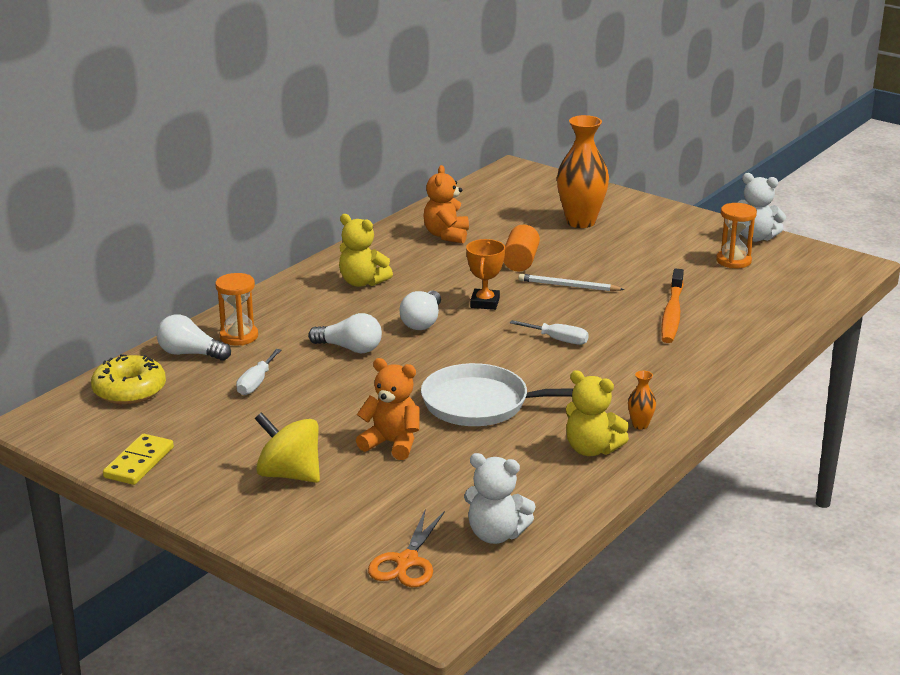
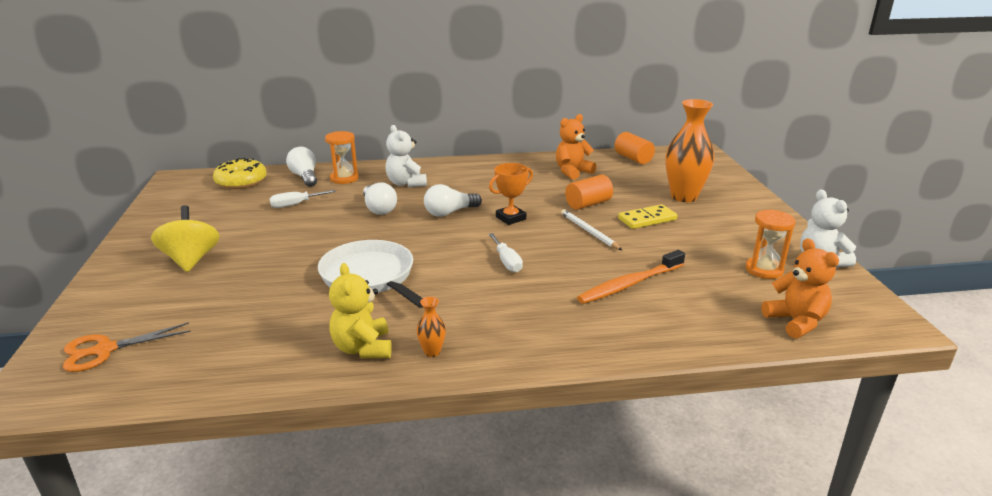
camera: 45 degrees right, 0 degrees up
(139, 462) = (159, 217): yellow domino -> yellow domino (647, 219)
(362, 282) = (467, 178): yellow teddy bear -> none
(392, 443) = (272, 272): orange teddy bear -> orange teddy bear (796, 322)
(471, 199) = (633, 158): none -> orange cylinder
(496, 534) = (179, 368): white teddy bear -> white teddy bear (406, 183)

